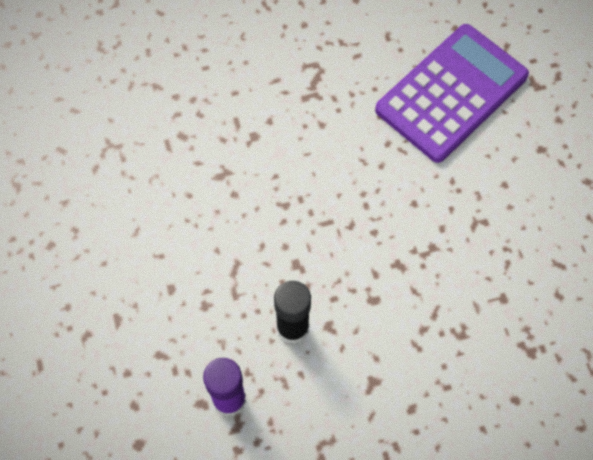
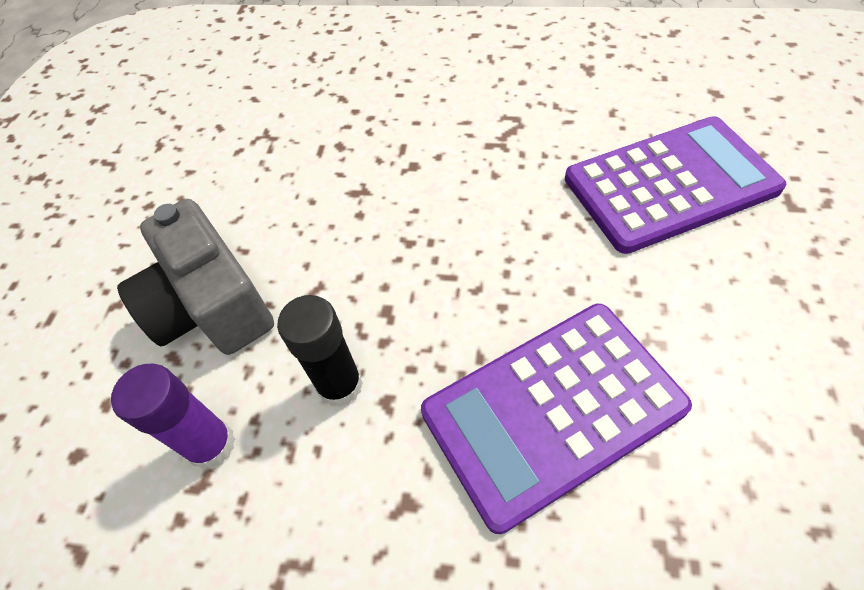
camera: 30 degrees right, 10 degrees down
(164, 308) = (211, 306): none -> grey camera
(435, 291) = (552, 410): none -> purple calculator

